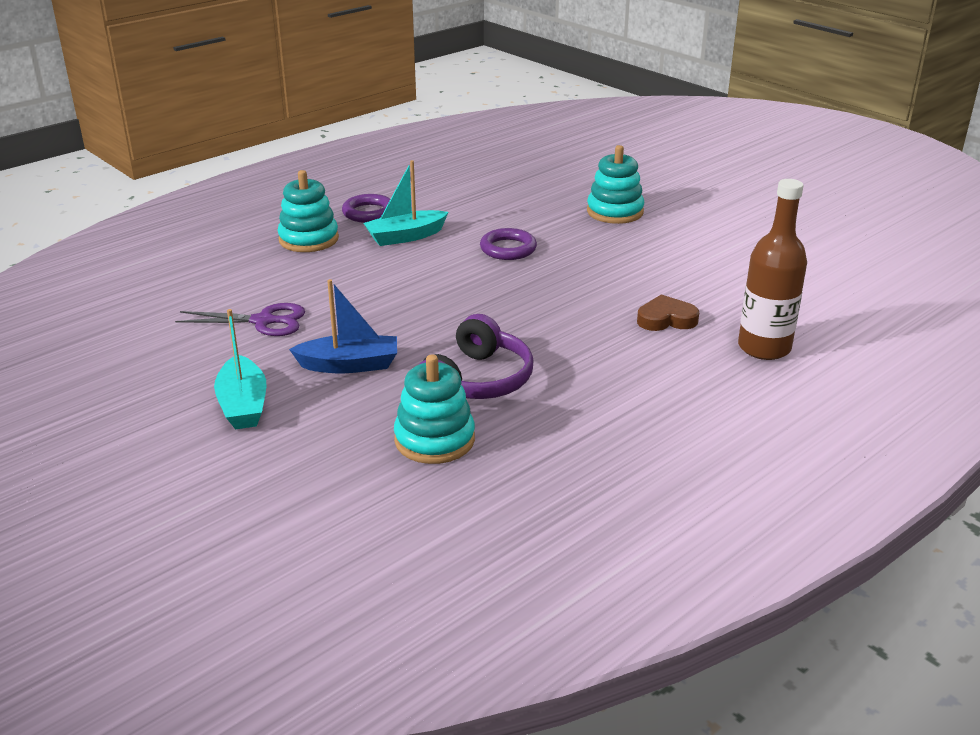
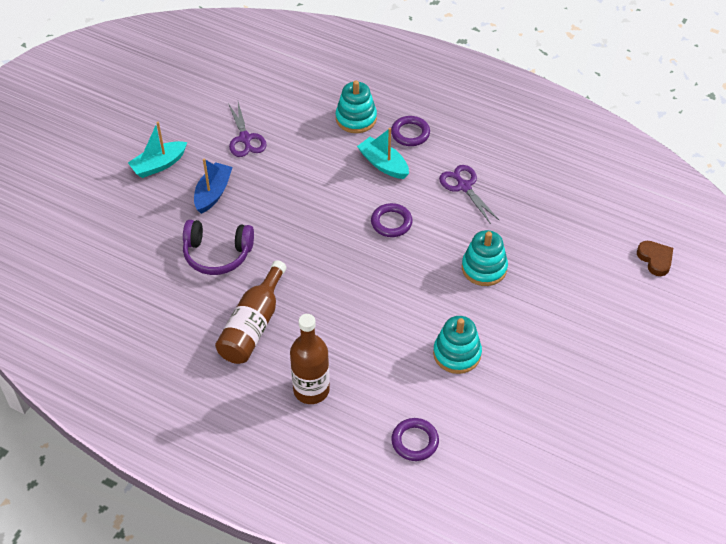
camera: 70 degrees right, 20 degrees up
(349, 365) = (213, 193): blue boat -> blue boat turned 135 degrees counterclockwise
(434, 440) = (153, 253): turquoise stacking toy -> turquoise stacking toy (457, 354)
(482, 200) = (464, 186): none -> purple scissors
(632, 373) = (253, 325): none -> brown bottle
(666, 319) = (328, 330): brown heart -> brown heart (655, 259)
(862, 294) = (415, 441): none -> purple ring

